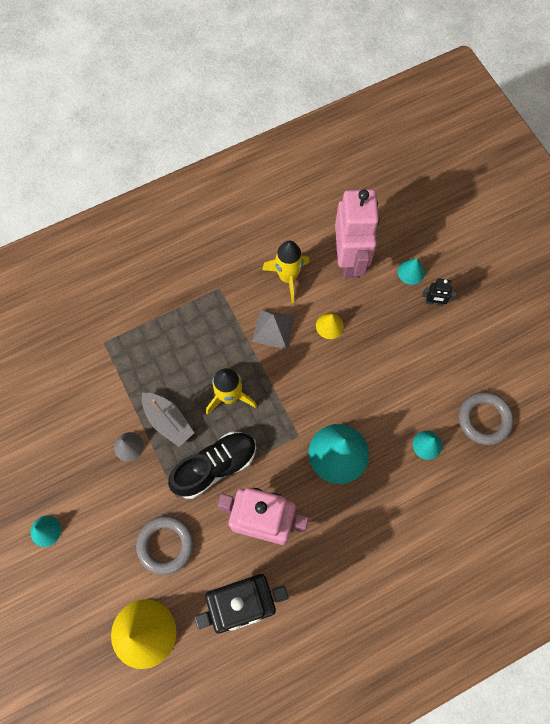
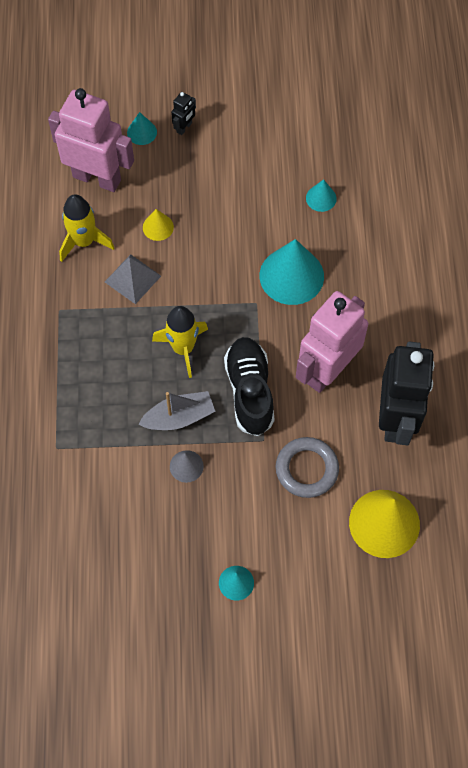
camera: 65 degrees left, 5 degrees down
(484, 419) = (320, 141): grey ring -> none

